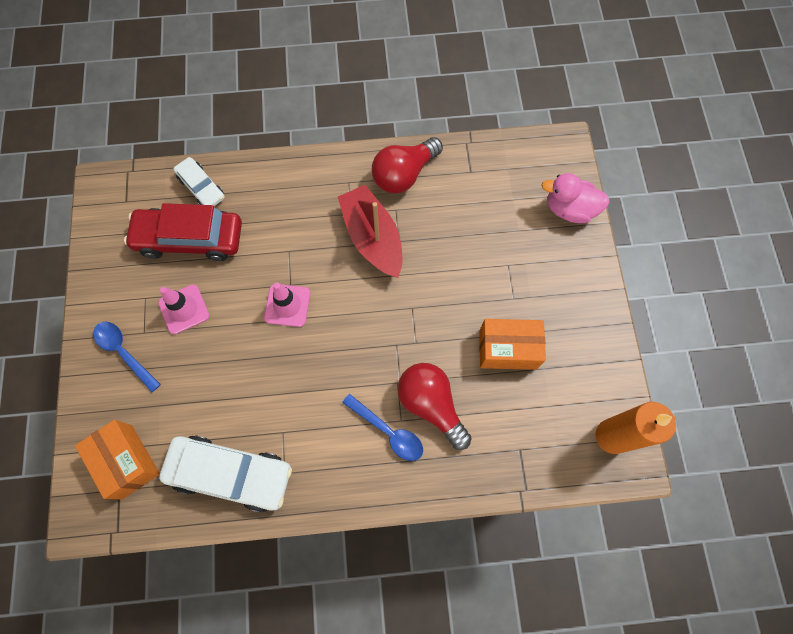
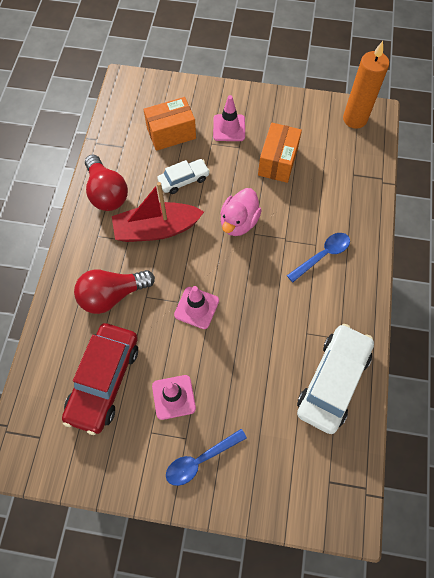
camera: 75 degrees left, 5 degrees down
(127, 461) = (305, 470): orange box -> orange box (171, 133)
(201, 187) = (53, 361): white car -> white car (184, 180)
(431, 405) = (308, 221): red light bulb -> red light bulb (112, 295)
(538, 279) = (229, 128): none -> pink traffic cone
(569, 209) = (179, 94): pink duck -> pink duck (239, 222)

